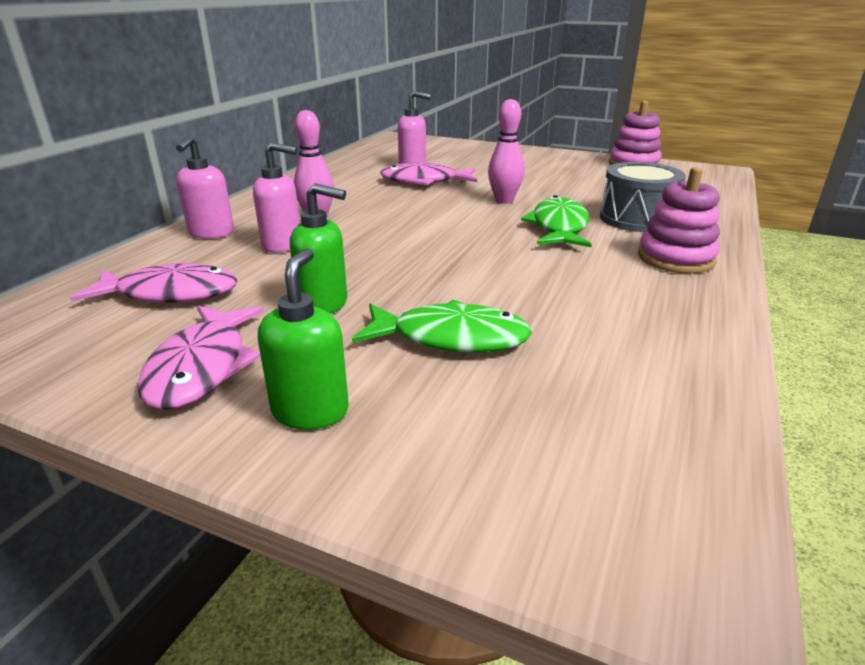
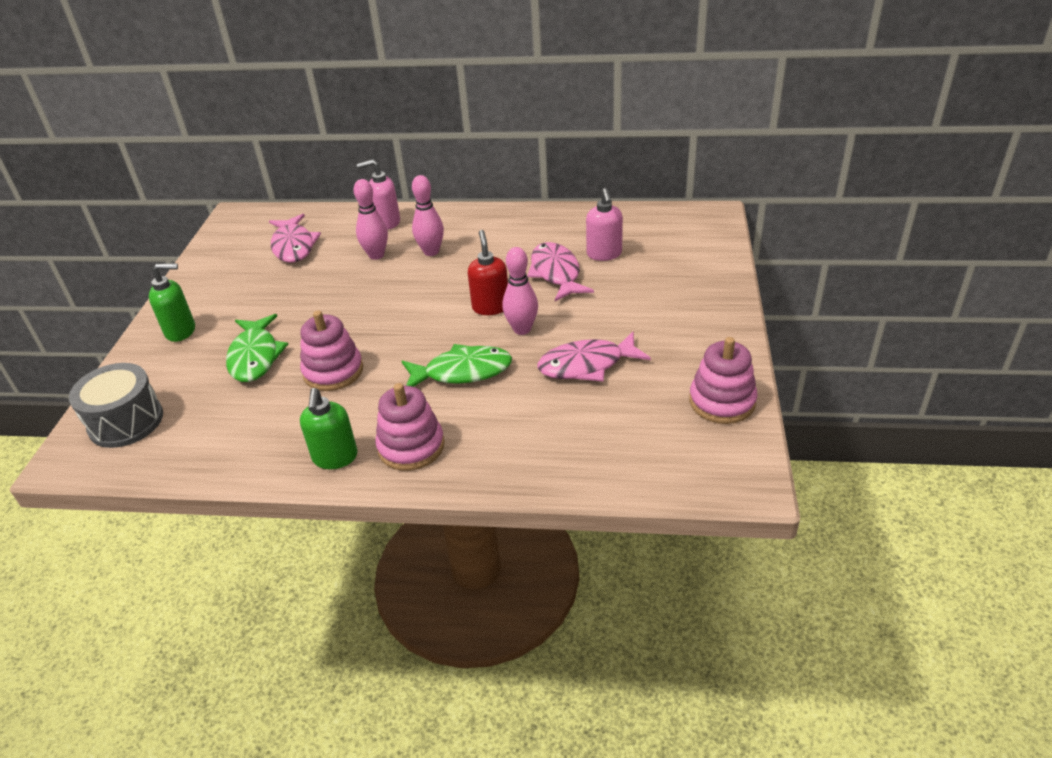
camera: 75 degrees right, 10 degrees up
(202, 367) = (216, 287): pink fish -> pink fish (587, 365)
(283, 244) = (376, 255): pink soap dispenser -> pink bowling pin
(324, 304) = (290, 300): green soap dispenser -> green soap dispenser (335, 458)
(456, 207) = (491, 307): none -> red soap dispenser
(522, 286) = (333, 371): none -> pink stacking toy
(636, 218) = (507, 417): grey drum -> grey drum (126, 421)

